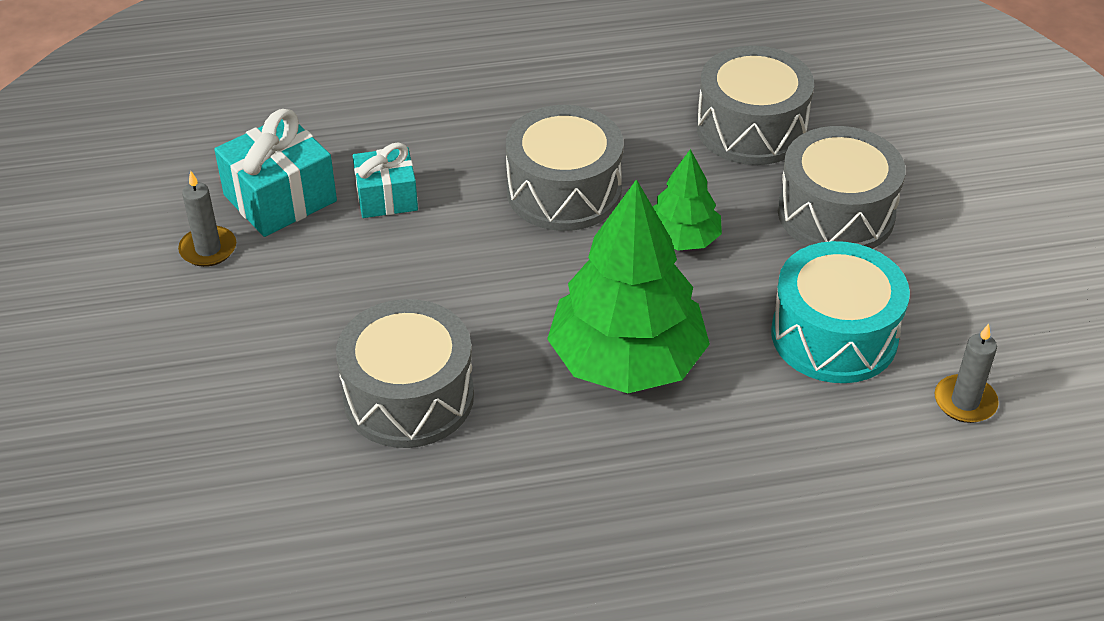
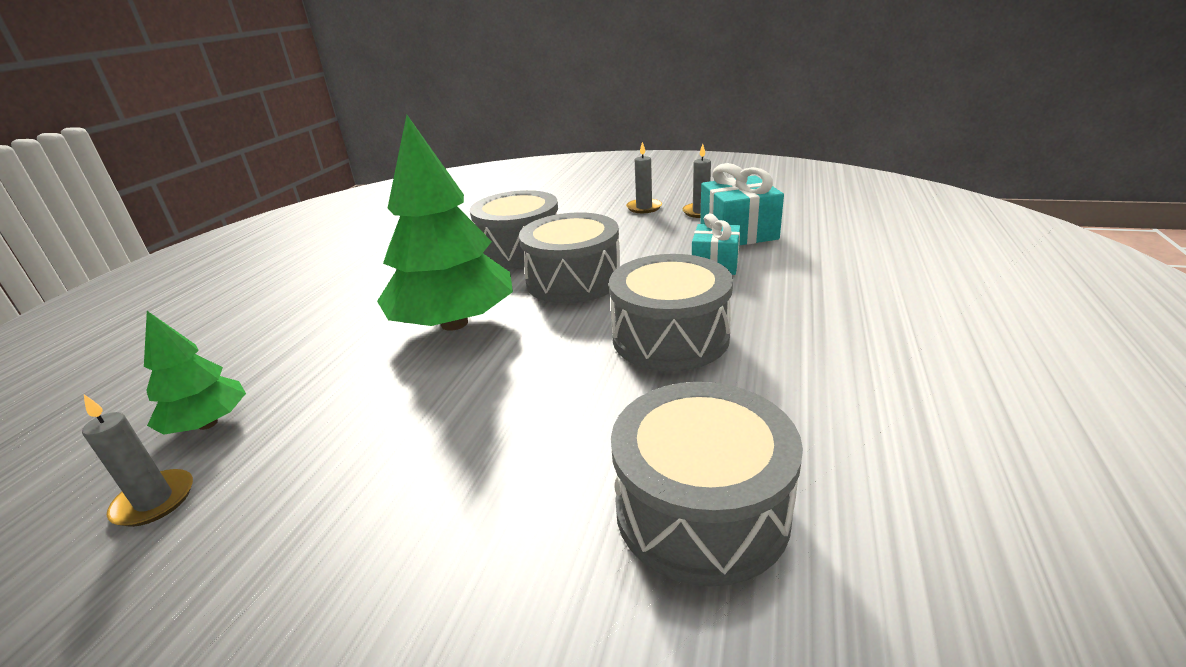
camera: 120 degrees right, 15 degrees down
(199, 316) = (644, 208): none -> grey candle
(682, 239) = (551, 386): green tree -> green tree (208, 423)
(834, 335) = (337, 441): turquoise drum -> none
(835, 213) = (481, 525): grey drum -> grey drum (573, 280)

